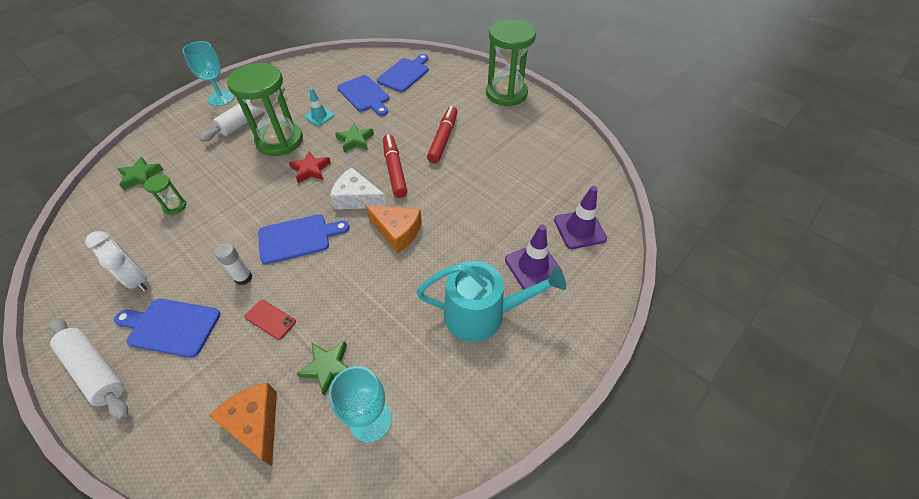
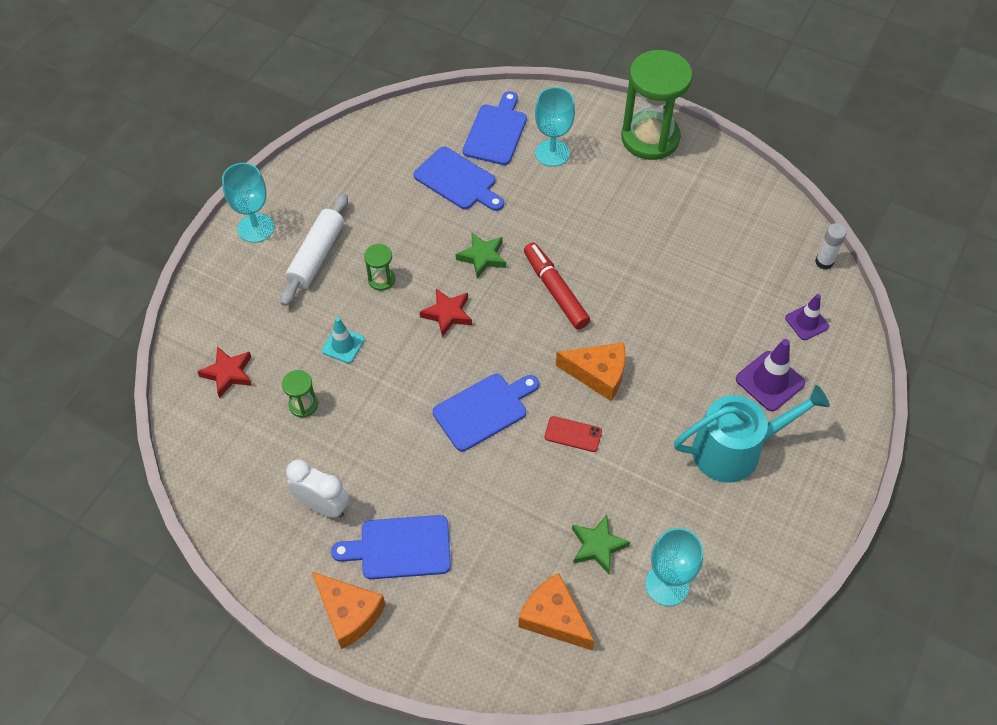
camera: 15 degrees left, 5 degrees up
(95, 370) = (349, 613): white rolling pin -> orange cheese
(141, 176) = (228, 373): green star -> red star
(243, 278) = (448, 473): white glue stick -> white glue stick (824, 262)
(270, 319) = (507, 512): red phone -> red phone (573, 434)
(280, 141) = (381, 280): green hourglass -> green hourglass, size x0.43
(319, 116) = (413, 229): turquoise traffic cone -> turquoise traffic cone (343, 345)
(357, 198) = (528, 341): white cheese -> none
(435, 91) = (552, 153): none -> turquoise goblet
(443, 139) = (596, 230): red marker -> none
(579, 229) = (806, 322): purple traffic cone -> purple traffic cone, size x0.66

